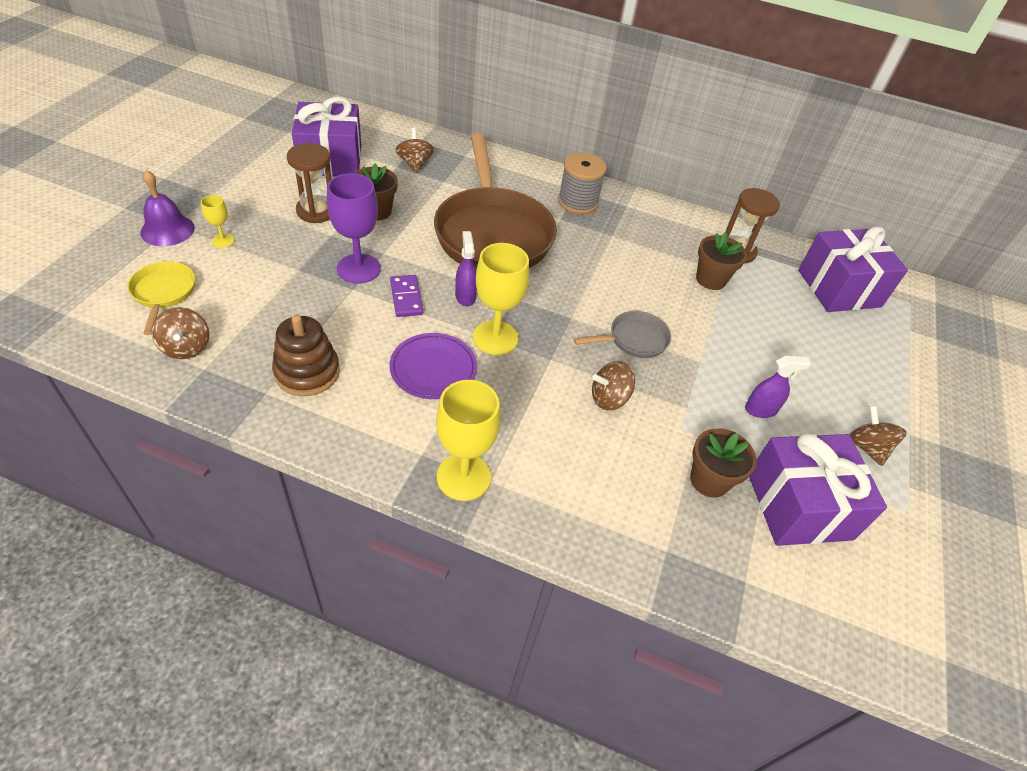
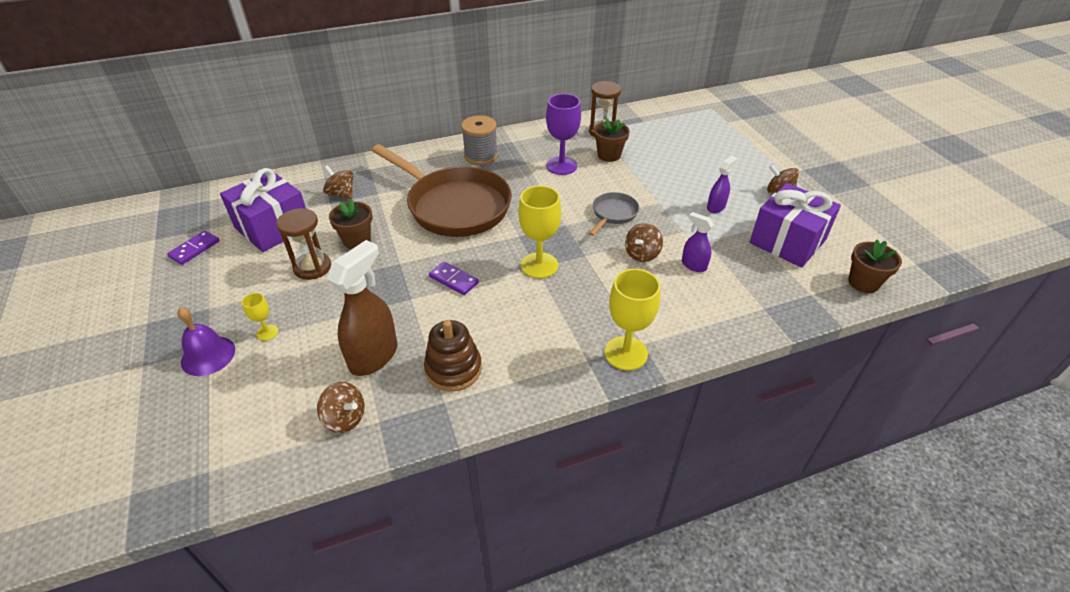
camera: 35 degrees left, 5 degrees down
(163, 293) = (272, 398): yellow pan -> none
(259, 142) = (194, 249): none -> purple domino
(266, 315) = (374, 356): none -> brown spray bottle
(358, 268) = (397, 284): purple goblet -> purple goblet (561, 166)
(433, 368) = (528, 308): purple plate -> none
(465, 296) = (489, 254): purple spray bottle -> purple spray bottle (693, 265)
(709, 480) = (738, 259): brown flower pot -> brown flower pot (863, 283)
(839, 288) = (673, 121): purple gift -> none

